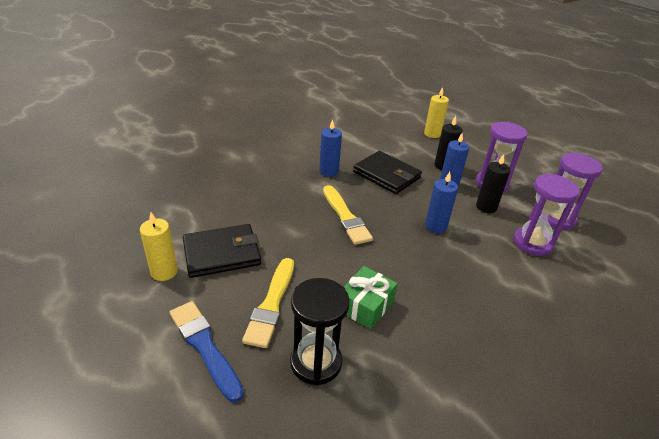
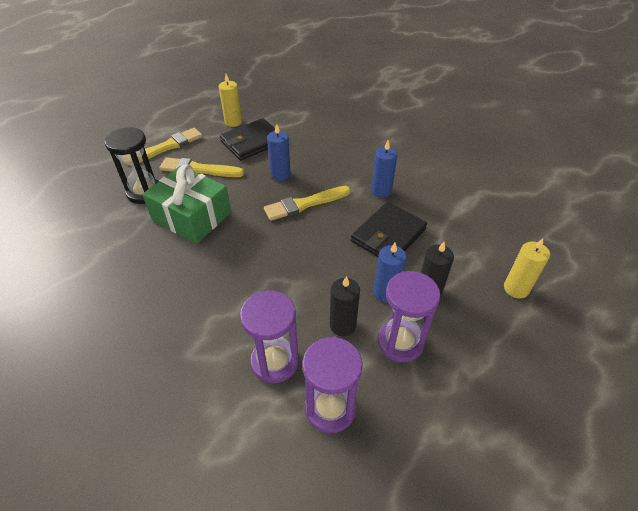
camera: 90 degrees right, 10 degrees up
(205, 347) = (167, 147): blue brush -> yellow brush
(222, 253) = (252, 142): black wallet -> black wallet turned 75 degrees clockwise
(365, 305) = (192, 216): green gift -> green gift, size x1.63
(435, 226) = (298, 271): blue candle -> blue candle (280, 174)

